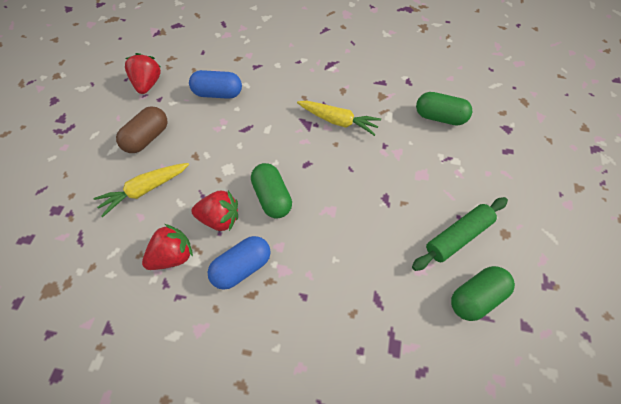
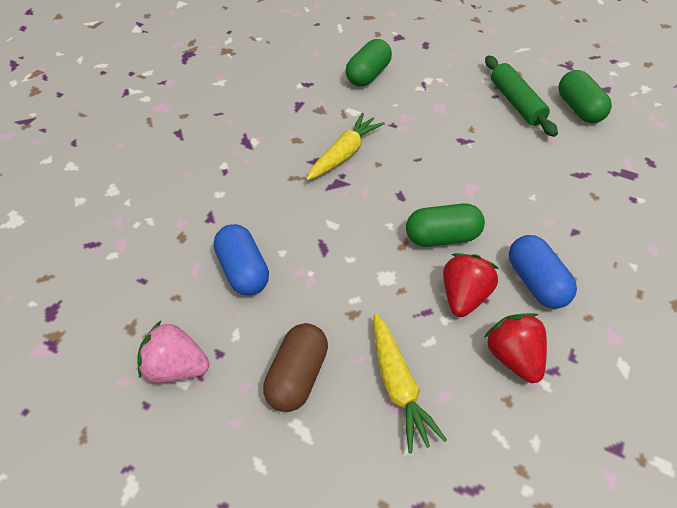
camera: 75 degrees left, 10 degrees down
(147, 138) = (297, 376): brown capsule -> brown capsule turned 60 degrees clockwise
(148, 84) = (176, 367): red strawberry -> pink strawberry
(218, 93) = (243, 270): blue capsule -> blue capsule turned 45 degrees counterclockwise

